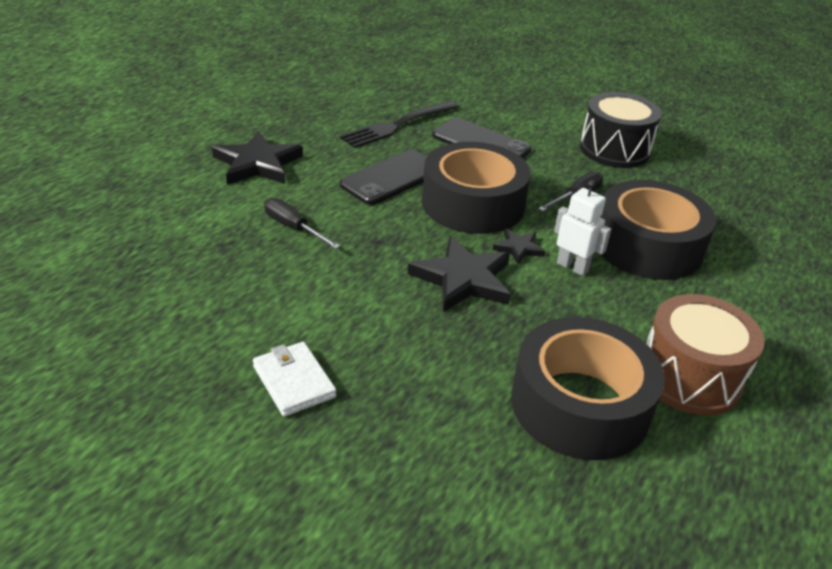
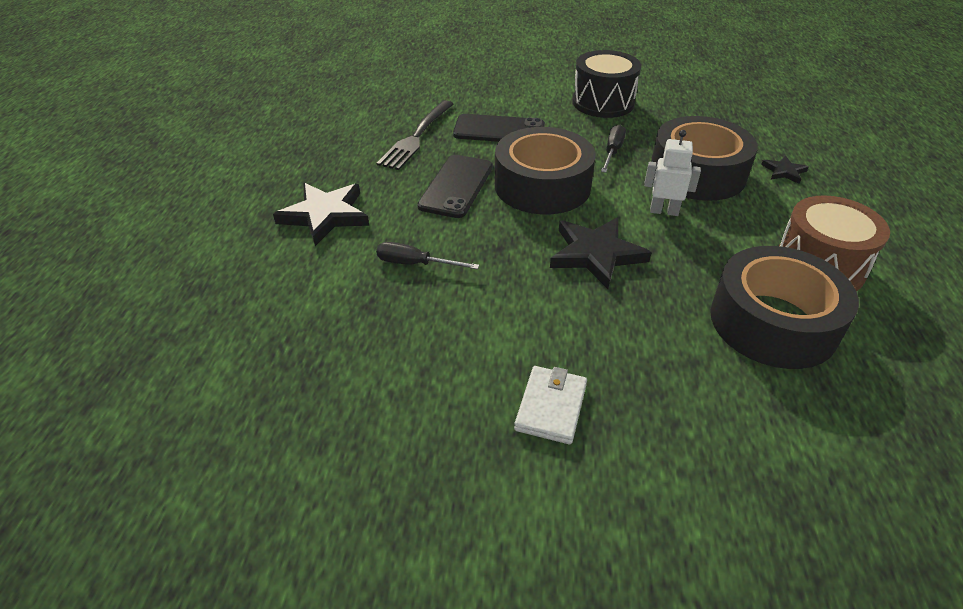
camera: 25 degrees left, 5 degrees up
(294, 381) = (551, 407): white wallet -> white wallet turned 75 degrees clockwise
(518, 248) = (611, 211): black star -> black star (784, 171)

